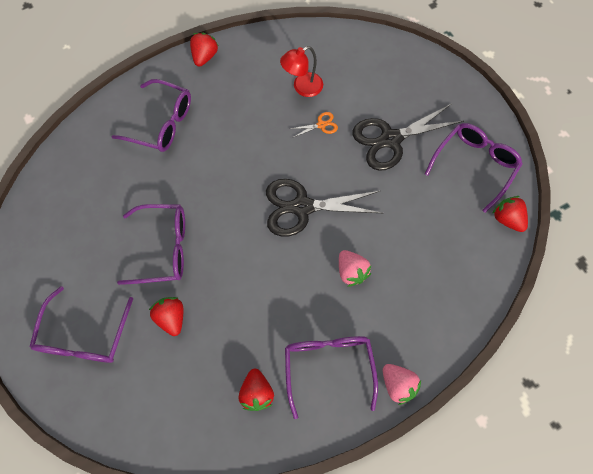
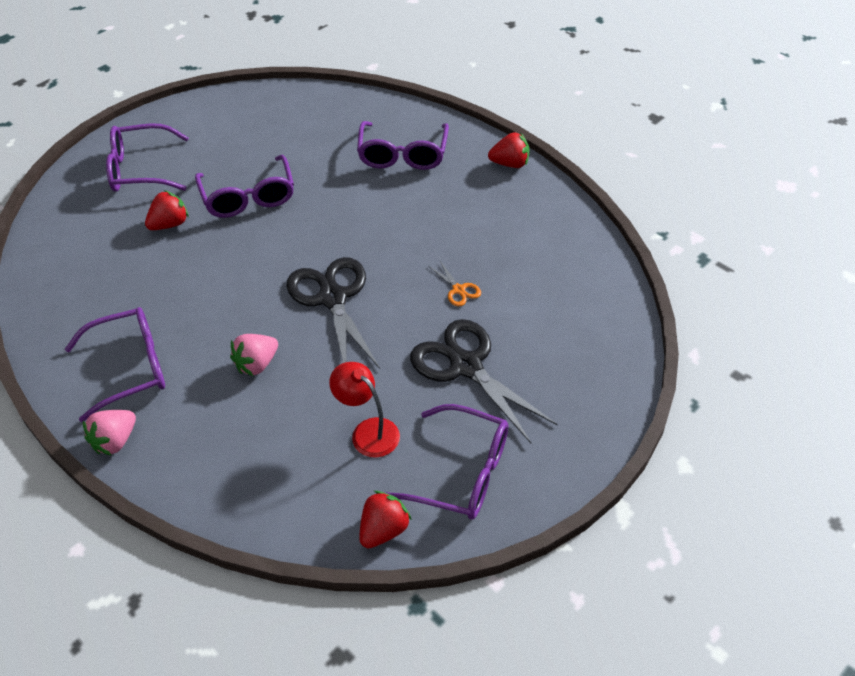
camera: 75 degrees right, 20 degrees down
(257, 392) = (94, 312): red strawberry -> none
(302, 87) = (507, 259): red lamp -> red lamp (368, 431)

